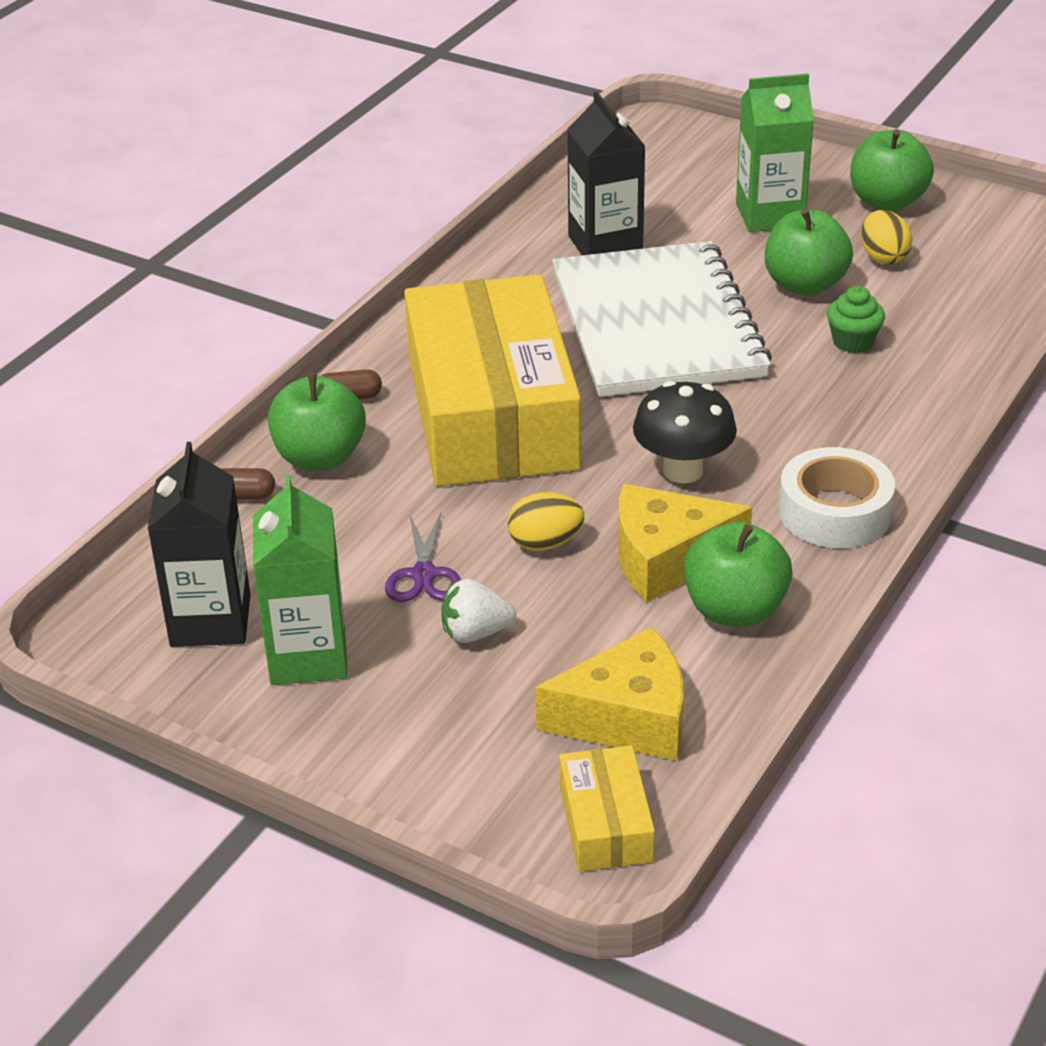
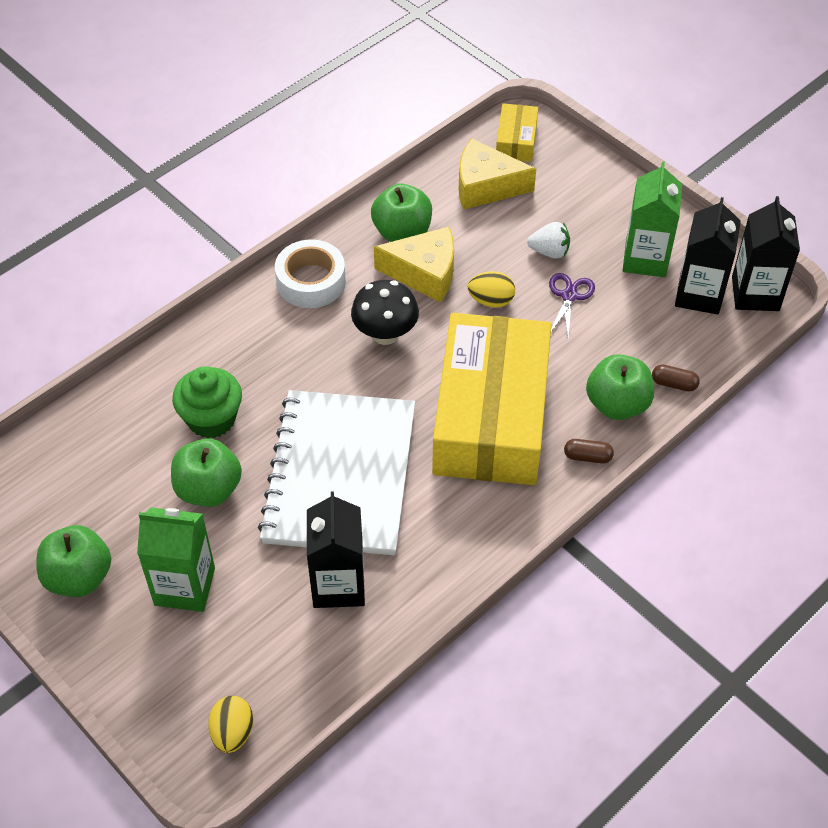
camera: 165 degrees left, 15 degrees up
(115, 641) = (755, 294): none -> black carton
(853, 341) = (211, 419): green cupcake -> green cupcake, size x1.60
(883, 257) = (130, 505): yellow egg -> yellow egg (232, 732)

